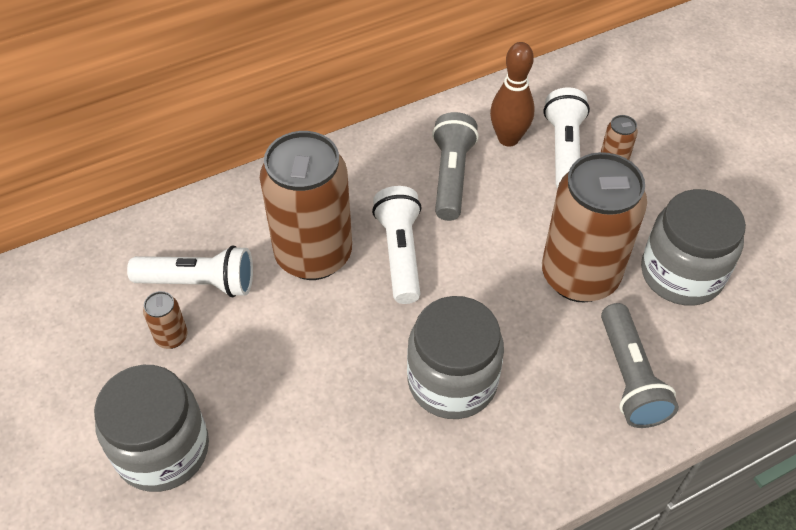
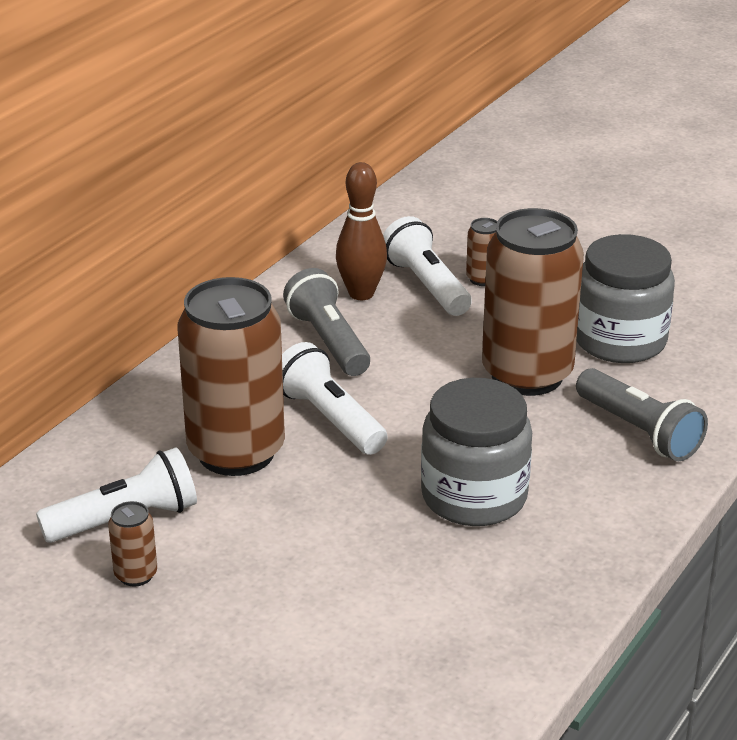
camera: 30 degrees left, 20 degrees down
(162, 449) = (214, 667): grey jar -> none

